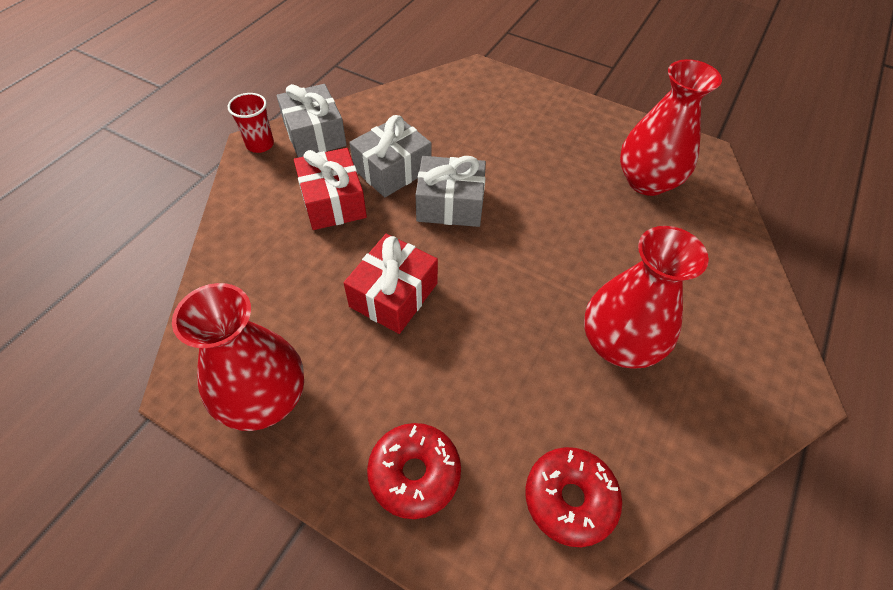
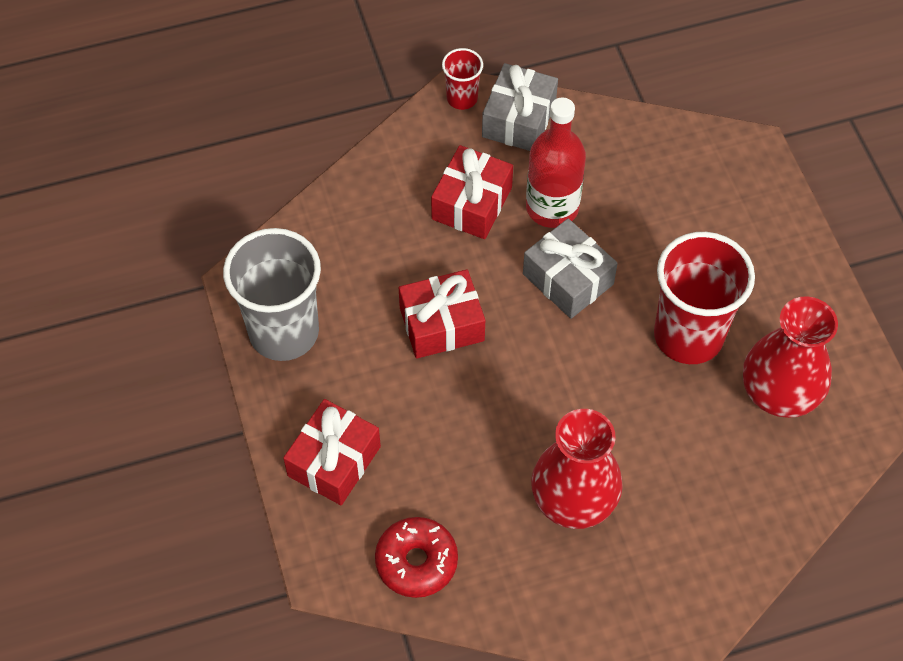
camera: 45 degrees right, 5 degrees up
(265, 398) = (284, 332): red vase -> grey cup
(392, 170) = (552, 207): grey gift -> red bottle
(414, 473) = (334, 461): red donut -> red gift
(560, 186) = (688, 335): none -> red cup

